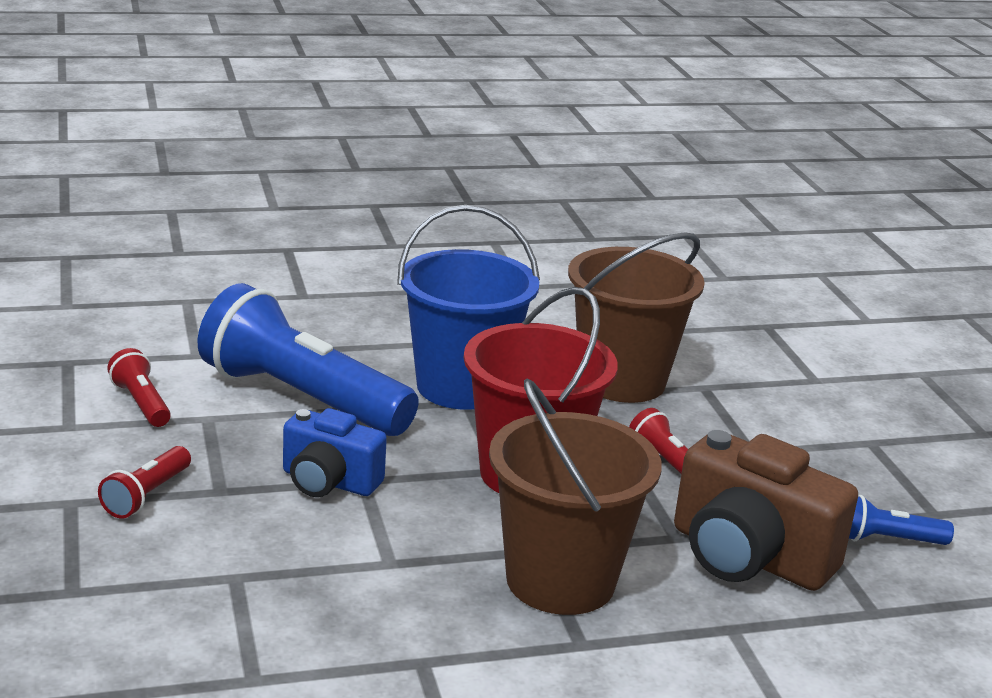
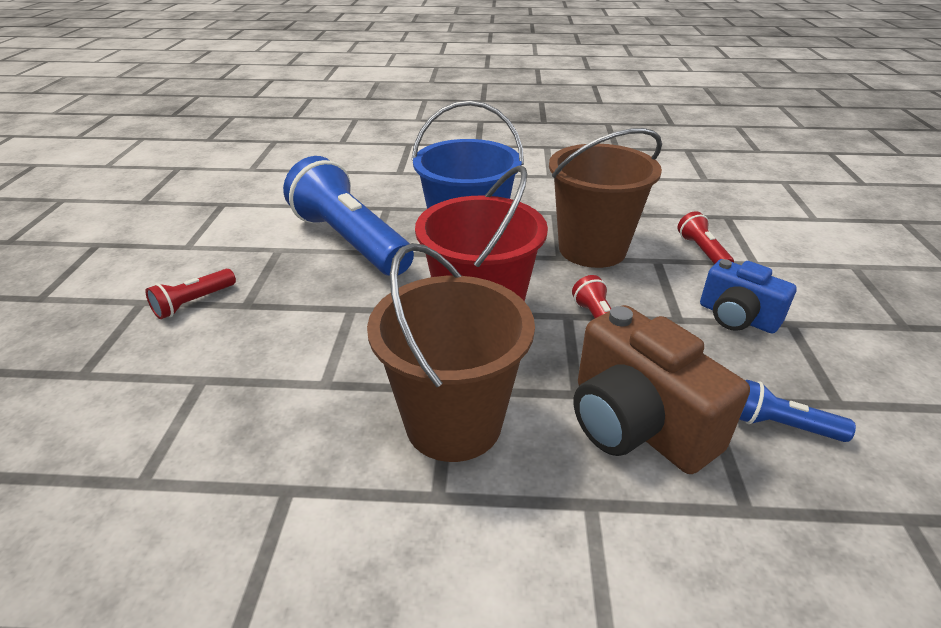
camera: 20 degrees right, 10 degrees up
(141, 403) = (244, 235): red flashlight -> red flashlight (702, 251)
(329, 482) = (325, 307): blue camera -> blue camera (737, 317)

